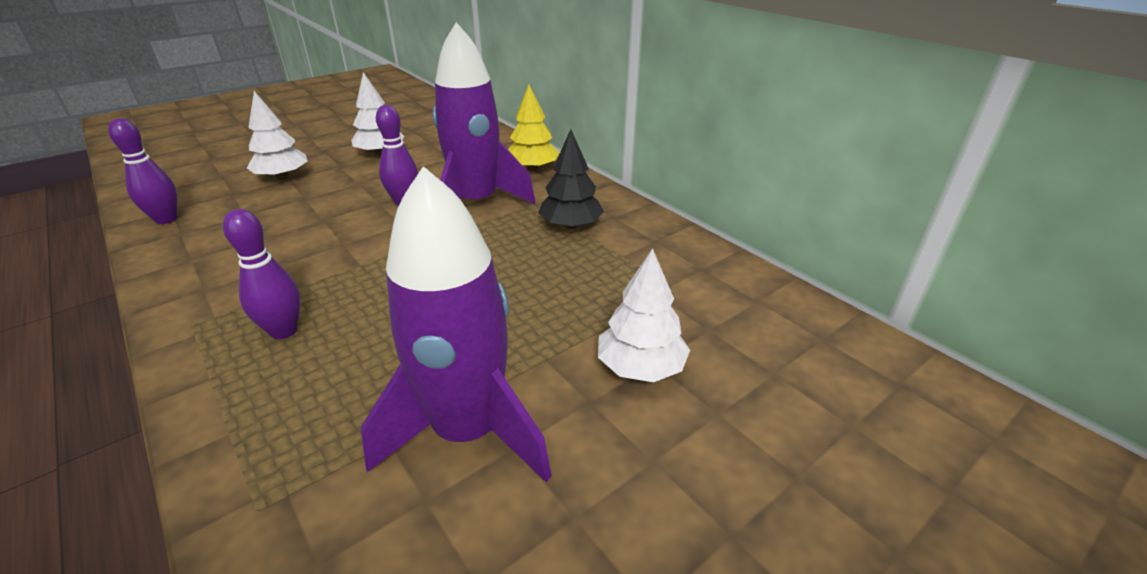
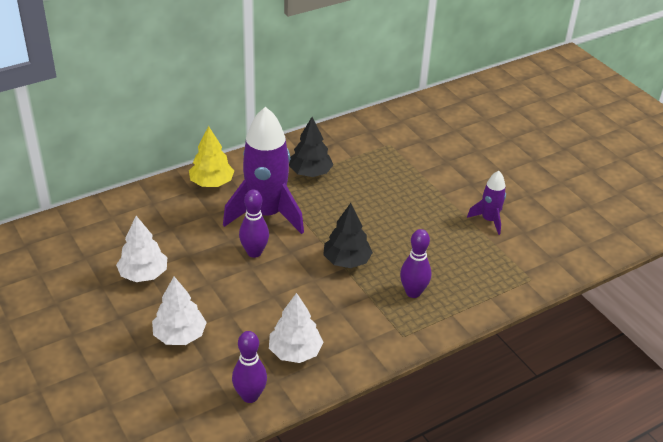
camera: 85 degrees left, 5 degrees up
(375, 266) = (346, 260): none -> black tree
(468, 431) = (489, 220): purple rocket -> purple rocket, size x0.49
(640, 367) = (449, 165): white tree -> white tree (295, 352)

